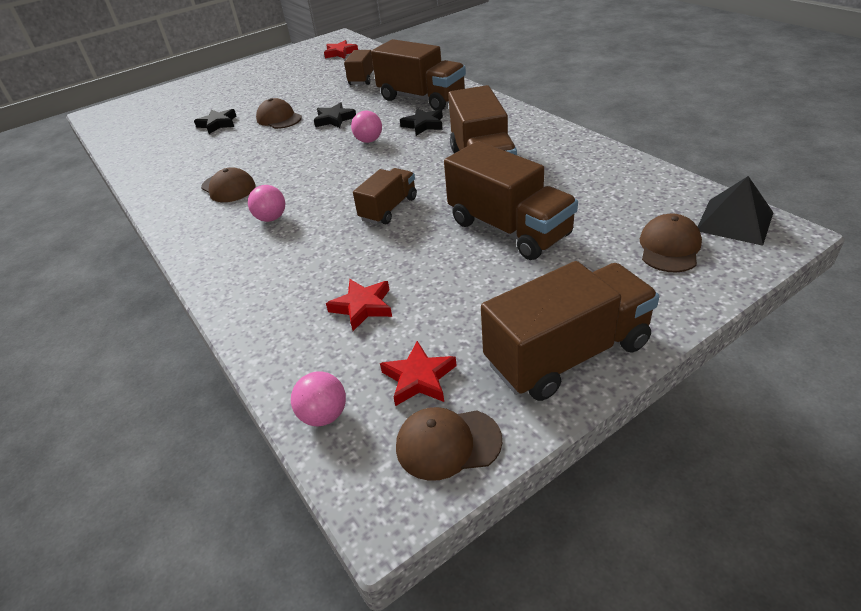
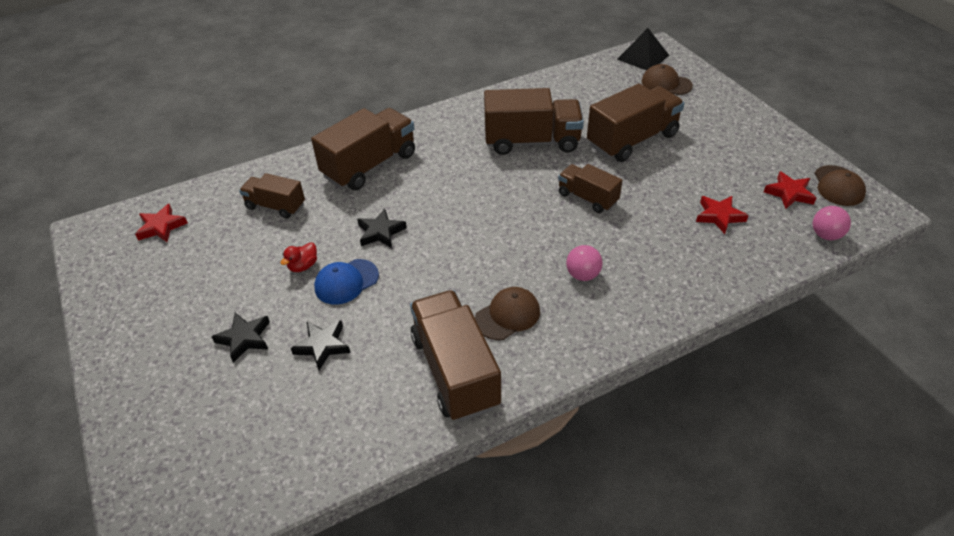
camera: 85 degrees left, 5 degrees up
(279, 118) = (346, 282): brown cap -> blue cap
(297, 101) = (303, 266): none -> red duck
(369, 140) = (450, 206): pink ball -> none
(423, 125) = (435, 168): black star -> black star (244, 338)
(567, 354) = (764, 136): brown truck -> brown truck (455, 371)

